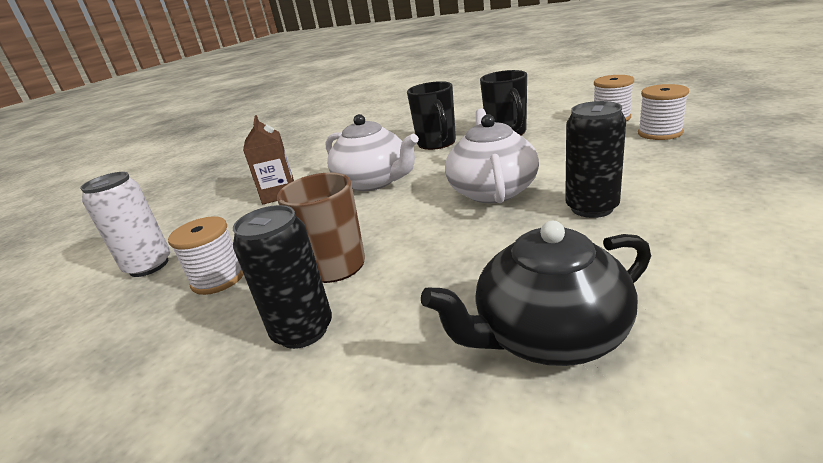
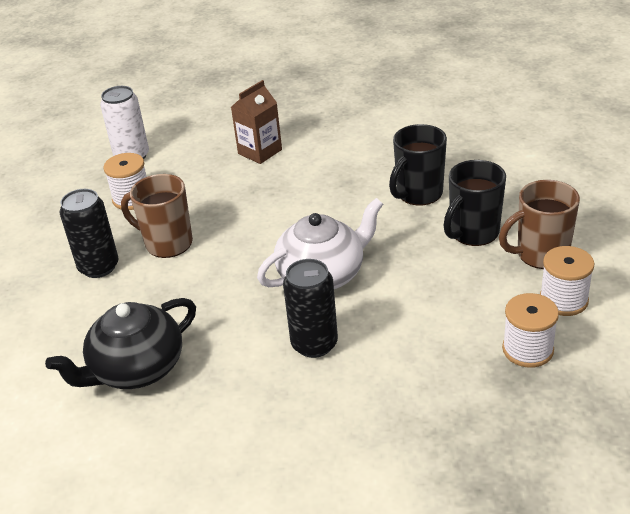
camera: 55 degrees right, 10 degrees up
(374, 182) = (308, 195): white teapot -> none
(549, 335) = (136, 369): black teapot -> black teapot turned 75 degrees counterclockwise
(555, 119) = (540, 254): none -> brown mug

